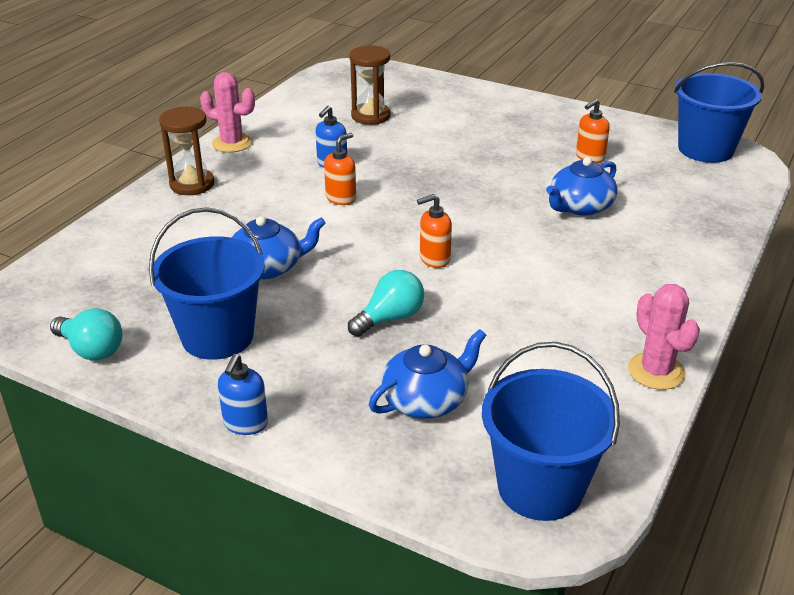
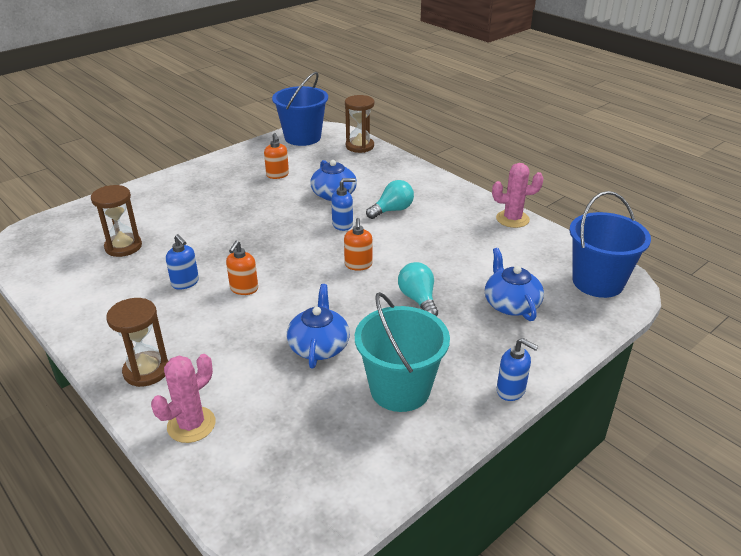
camera: 70 degrees left, 0 degrees up
(91, 349) = (383, 472): turquoise light bulb -> turquoise light bulb (392, 210)
(217, 336) = (400, 389): blue bucket -> turquoise bucket
(232, 143) = (90, 333): pink cactus -> pink cactus (191, 425)
(341, 198) = (244, 289): orange soap dispenser -> orange soap dispenser turned 135 degrees counterclockwise
(515, 228) = (343, 224): none -> blue soap dispenser
(732, 196) = (359, 146): none -> brown hourglass

